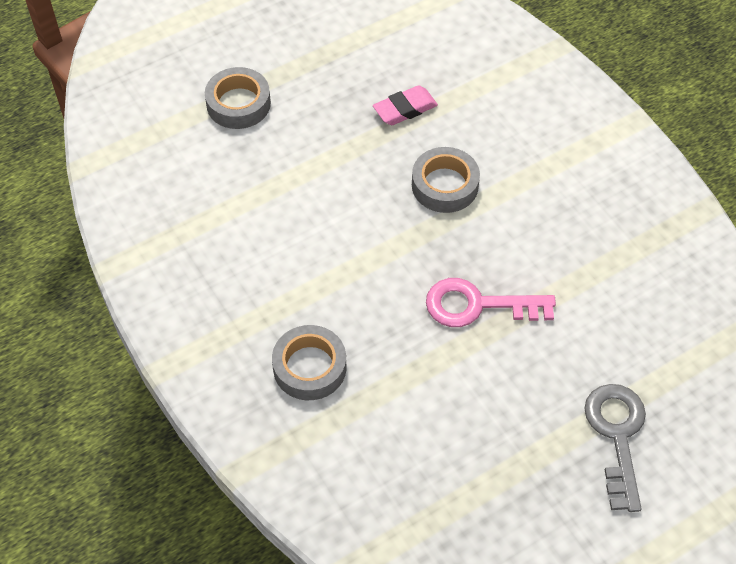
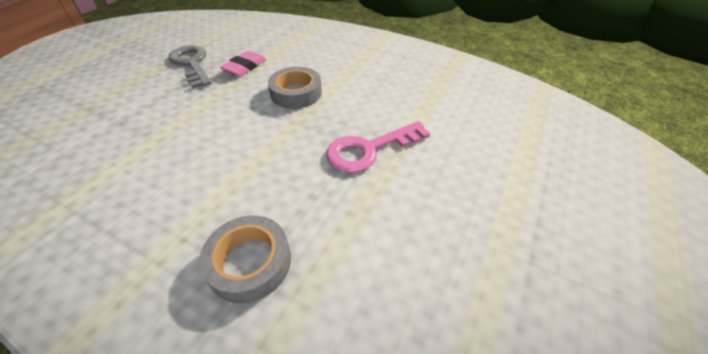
camera: 30 degrees left, 10 degrees down
(238, 104) = (111, 99): grey tape -> none
(617, 436) = (542, 190): grey key -> grey key (191, 64)

